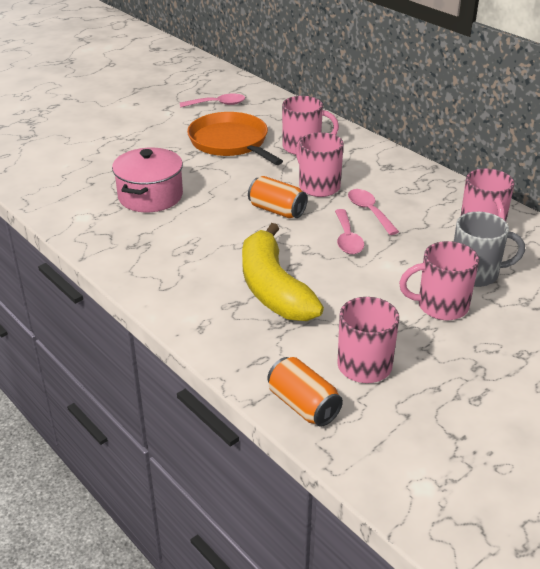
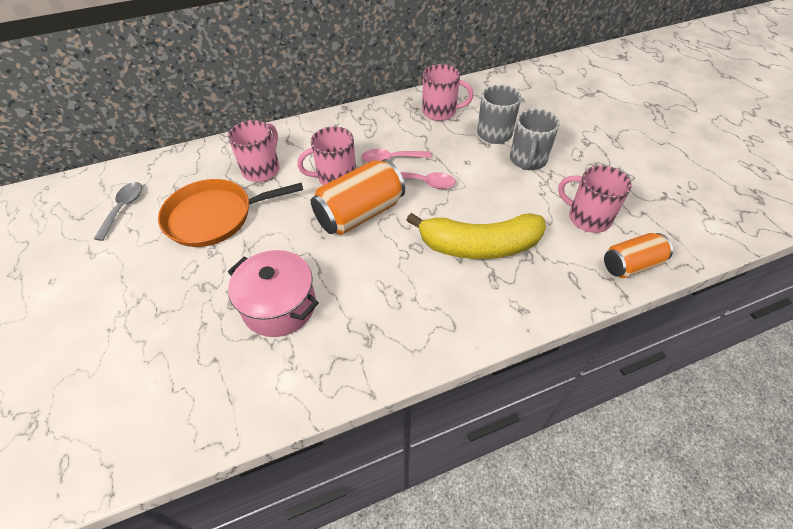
camera: 70 degrees left, 15 degrees up
(218, 104) = (124, 208): pink spoon -> grey spoon
(277, 210) = (360, 214): orange can -> orange can, size x1.61
(441, 306) = (528, 160): pink mug -> grey mug

